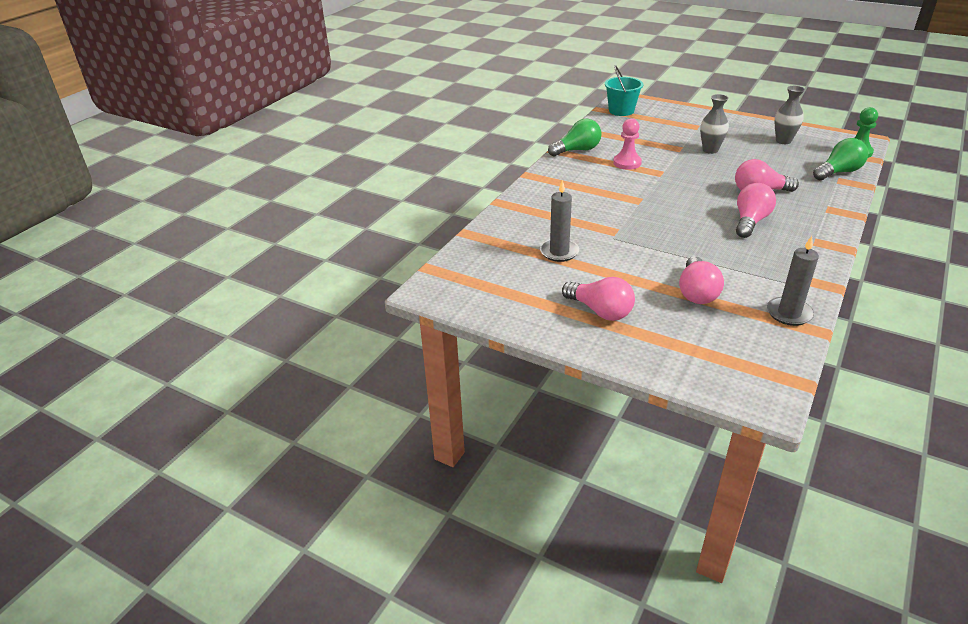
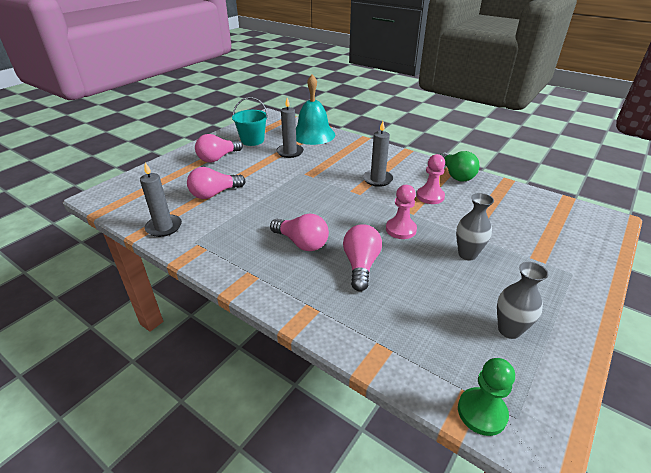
camera: 95 degrees right, 0 degrees up
(496, 240) = (313, 134): none -> turquoise bell
(606, 189) = (377, 179): none -> grey candle
(621, 111) = (568, 212): turquoise bucket -> turquoise bucket (252, 140)
(694, 176) = (401, 229): none -> pink pawn
(697, 292) = (214, 194): pink light bulb -> pink light bulb turned 45 degrees counterclockwise
(838, 172) = (407, 356): green light bulb -> none

